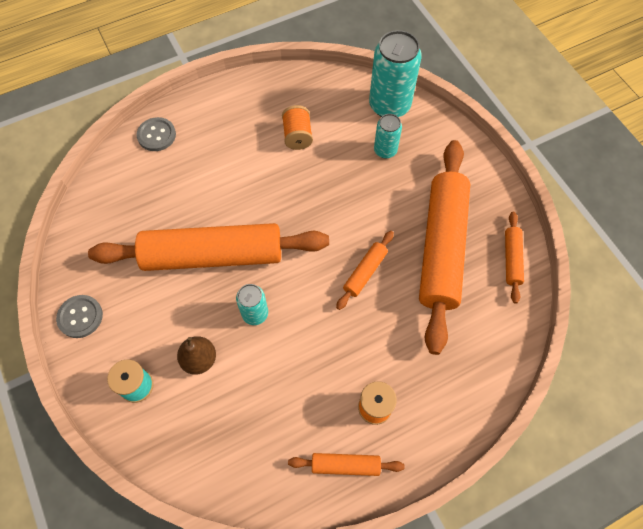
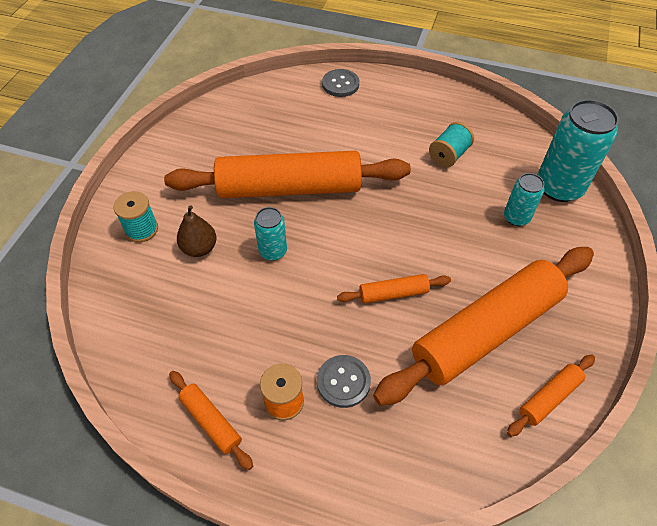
camera: 45 degrees right, 10 degrees down
(80, 317) = (160, 158): grey button -> grey button (343, 382)
(213, 255) = (289, 188): orange rolling pin -> orange rolling pin turned 45 degrees counterclockwise
(297, 136) = (449, 155): orange spool -> turquoise spool

